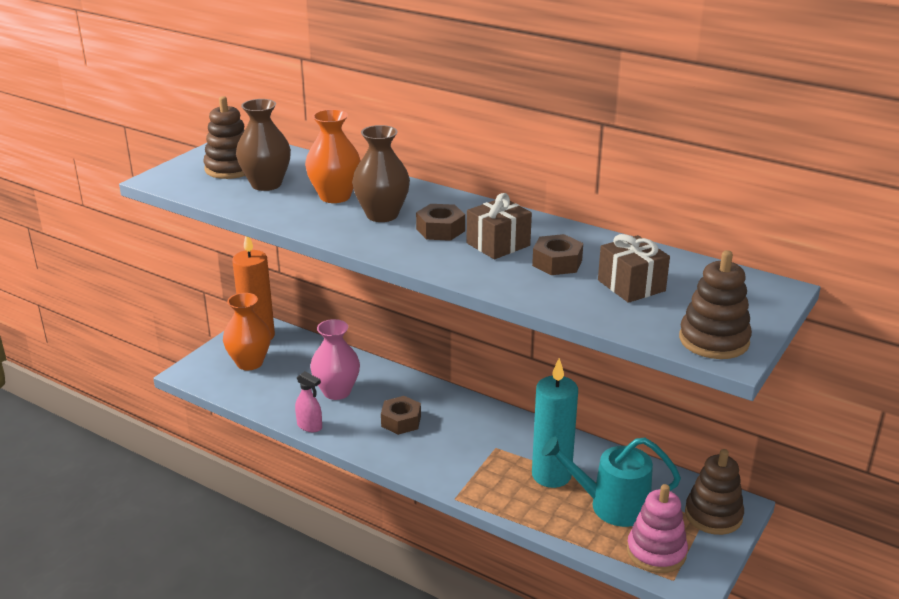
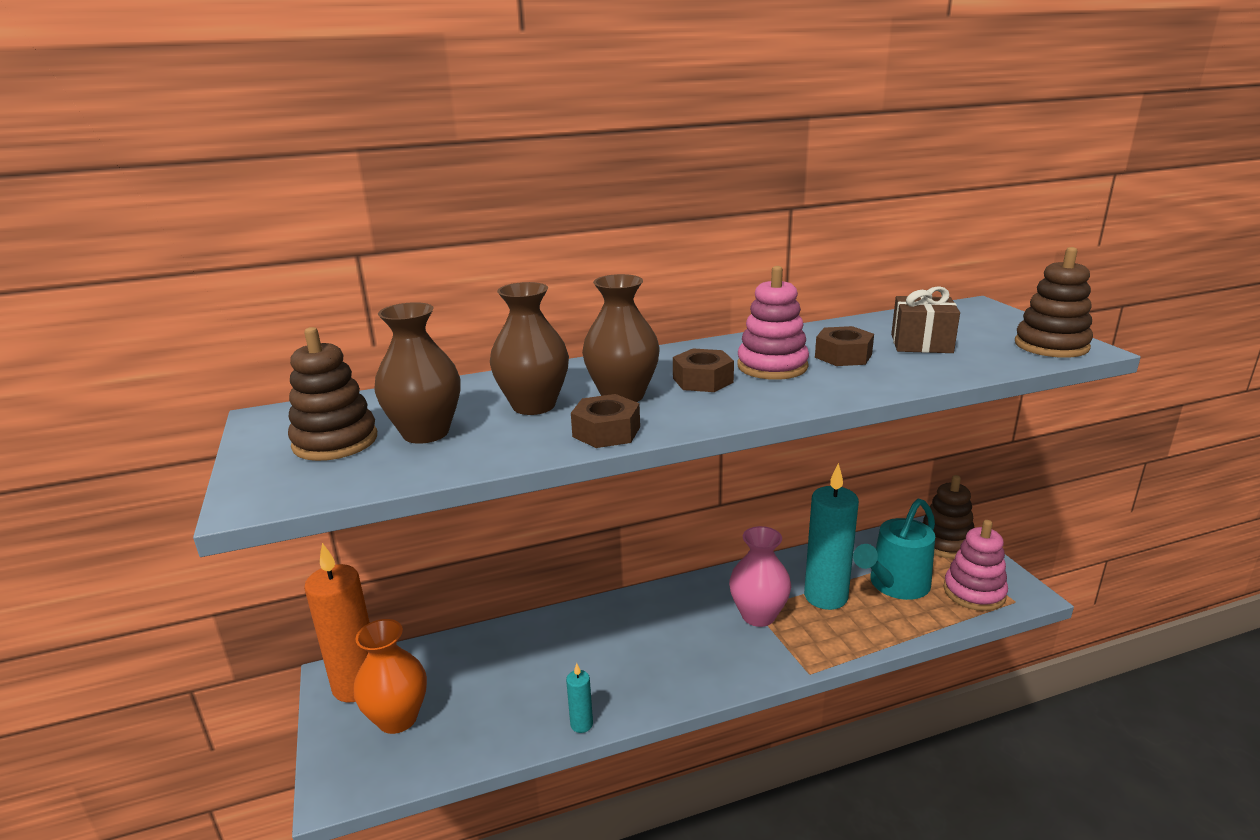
camera: 50 degrees left, 5 degrees down
(309, 426) = (581, 724): pink spray bottle -> turquoise candle
(335, 196) = (533, 405): orange vase -> brown vase
(336, 391) = (545, 671): pink vase -> pink vase (758, 615)
(401, 421) = (649, 649): brown nut -> brown nut (606, 432)
(498, 244) = (772, 366): brown gift -> pink stacking toy

